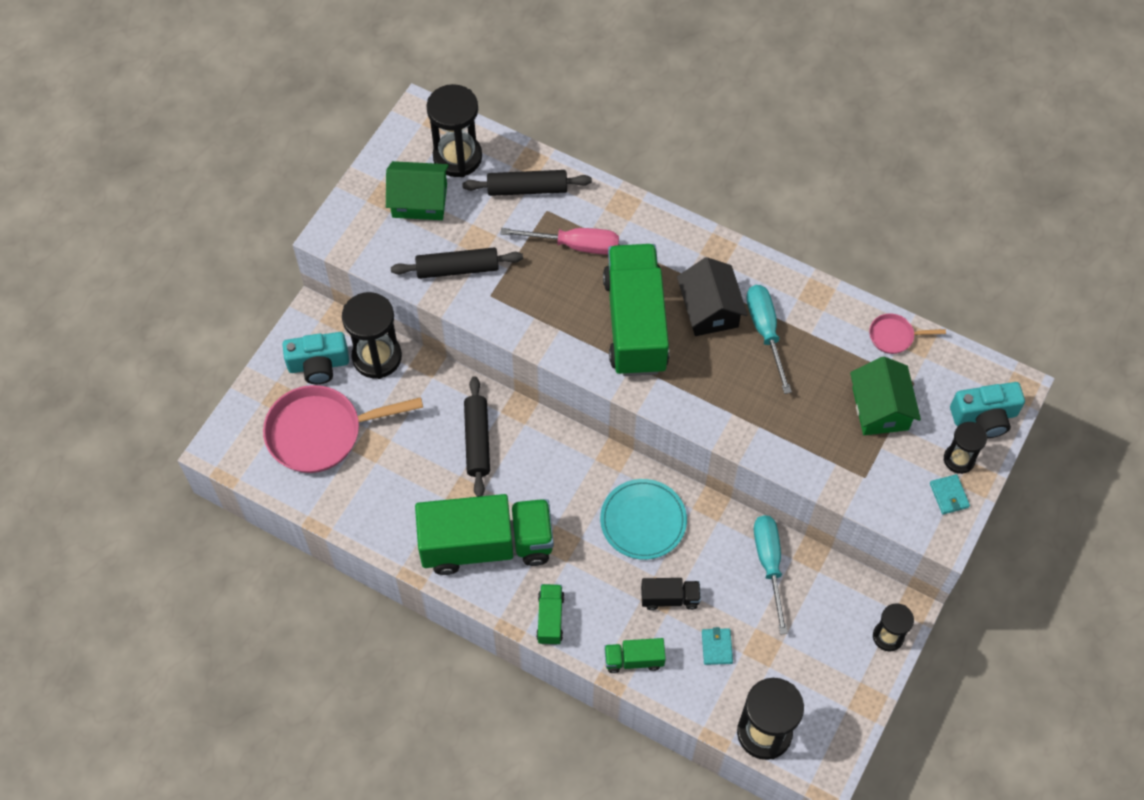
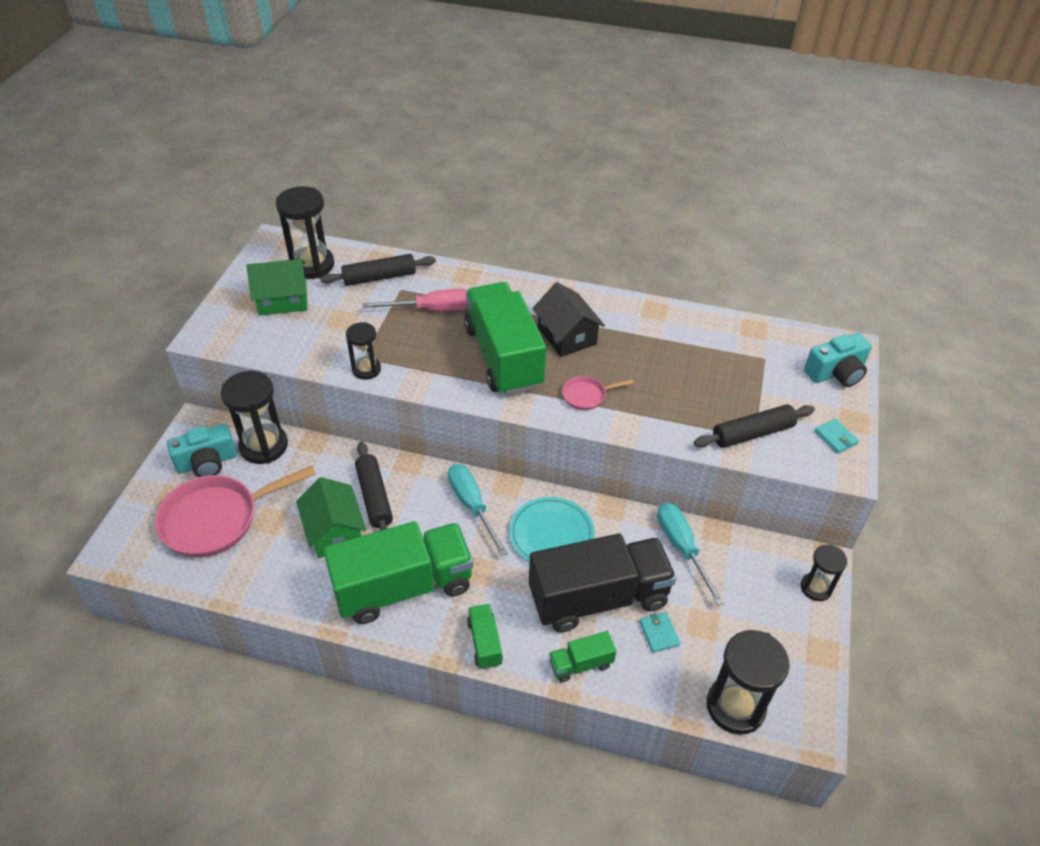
camera: 15 degrees left, 15 degrees down
(457, 269) = (328, 343): black rolling pin -> black rolling pin (752, 433)
(669, 598) = (598, 598): black truck -> black truck, size x2.29
(765, 332) = (621, 344): turquoise screwdriver -> turquoise screwdriver (472, 506)
(880, 408) = (744, 382): green house -> green house (334, 531)
(894, 336) = (733, 328): pink pan -> pink pan (586, 395)
(959, 459) = (830, 408): black hourglass -> black hourglass (366, 369)

